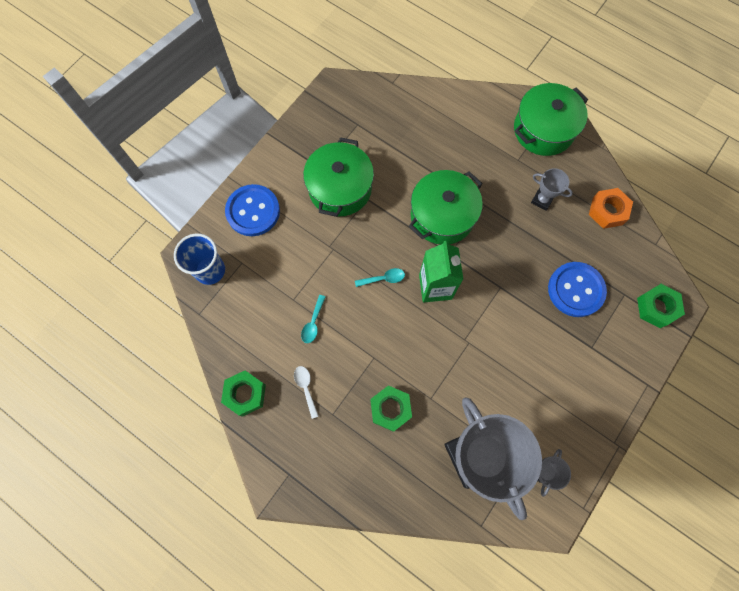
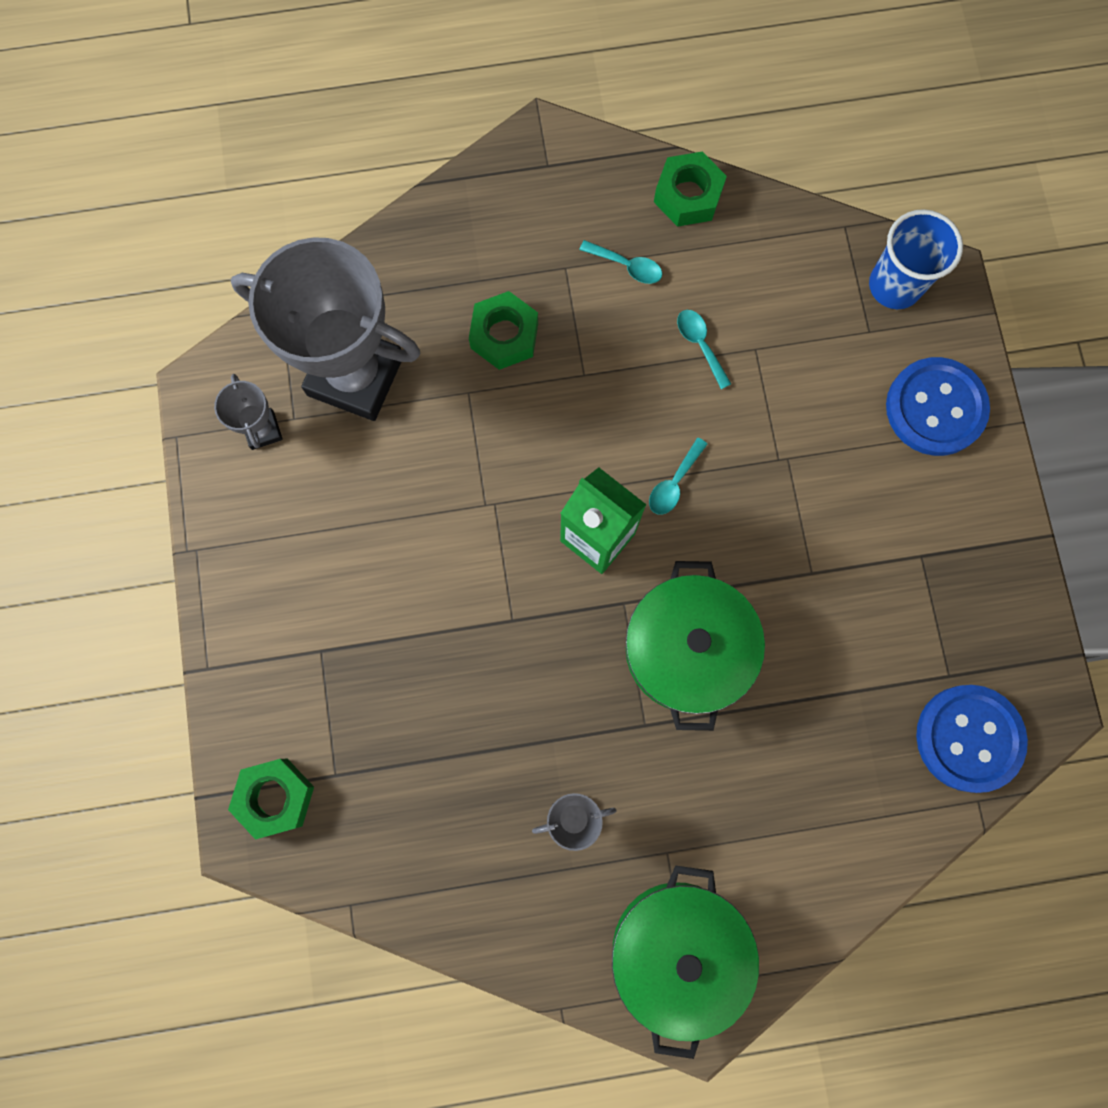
camera: 135 degrees right, 5 degrees up
(306, 388) = (627, 266): white spoon -> turquoise spoon
(340, 188) = (863, 552): green pot -> none
(576, 290) = (408, 715): blue button -> blue button (969, 738)
(607, 211) = (463, 893): orange nut -> none

